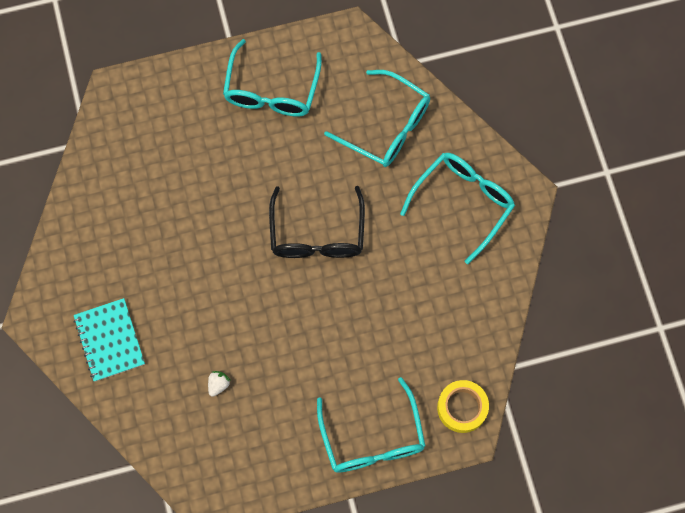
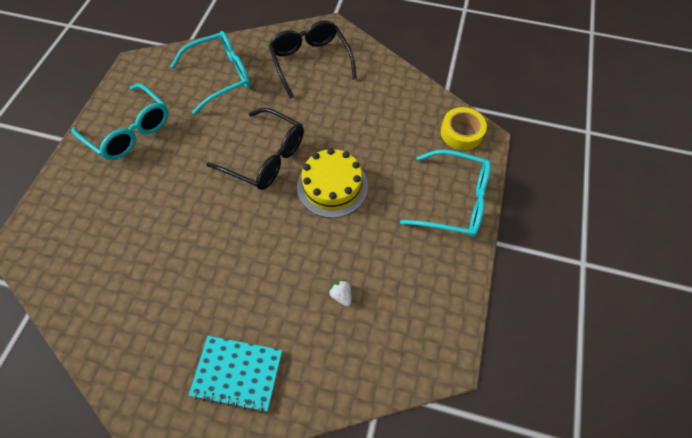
camera: 60 degrees left, 10 degrees down
(322, 315) = (332, 186): none -> yellow cake
(463, 202) = (310, 62): turquoise glasses -> black glasses

